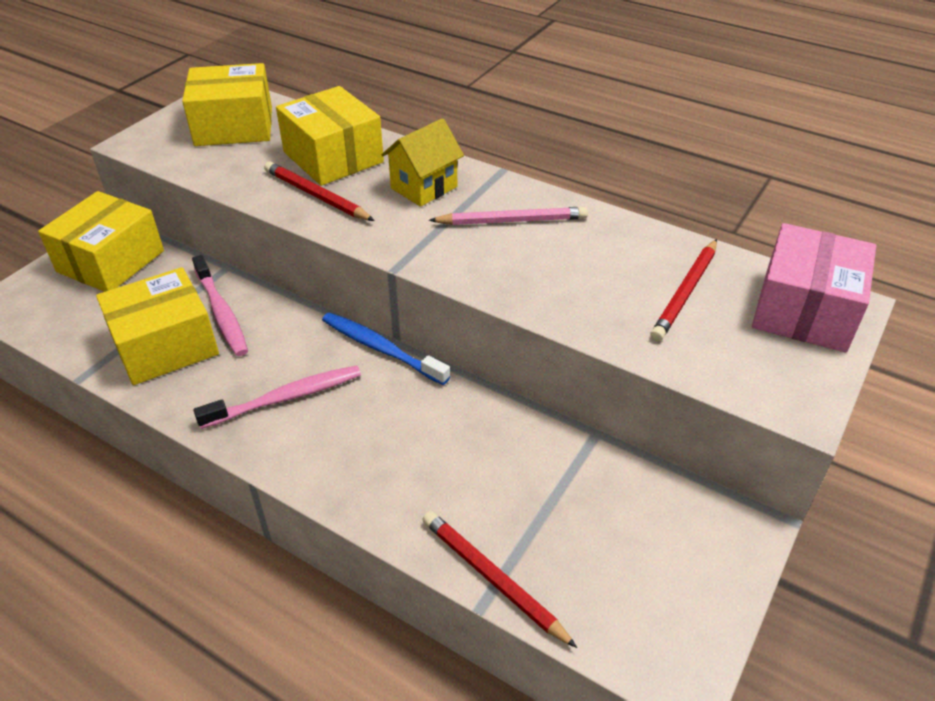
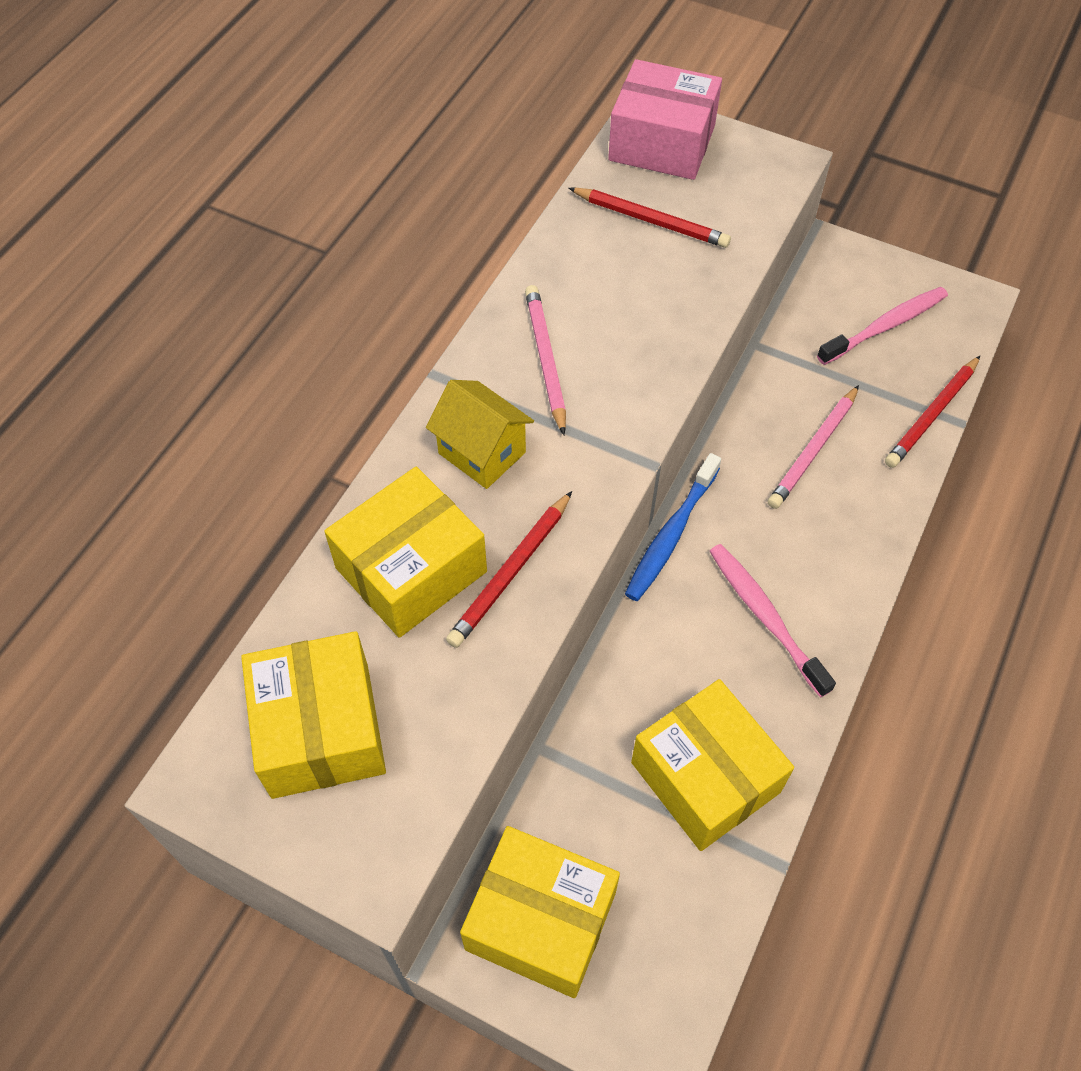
camera: 95 degrees left, 15 degrees up
(221, 313) = (634, 726): pink toothbrush -> pink toothbrush (885, 326)
(456, 460) = (813, 450): none -> pink pencil

